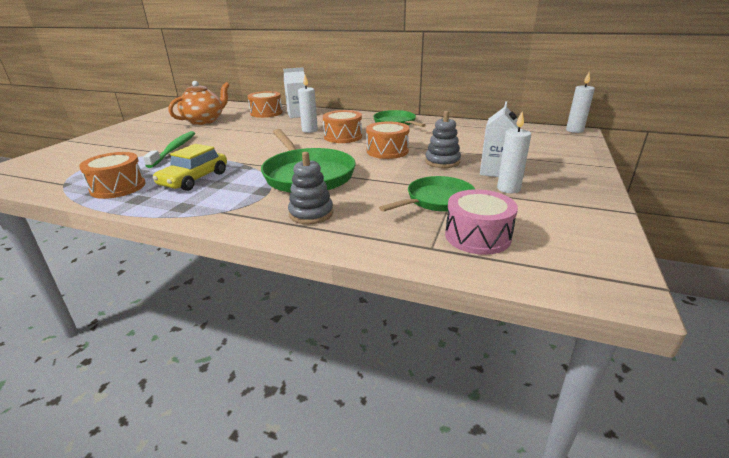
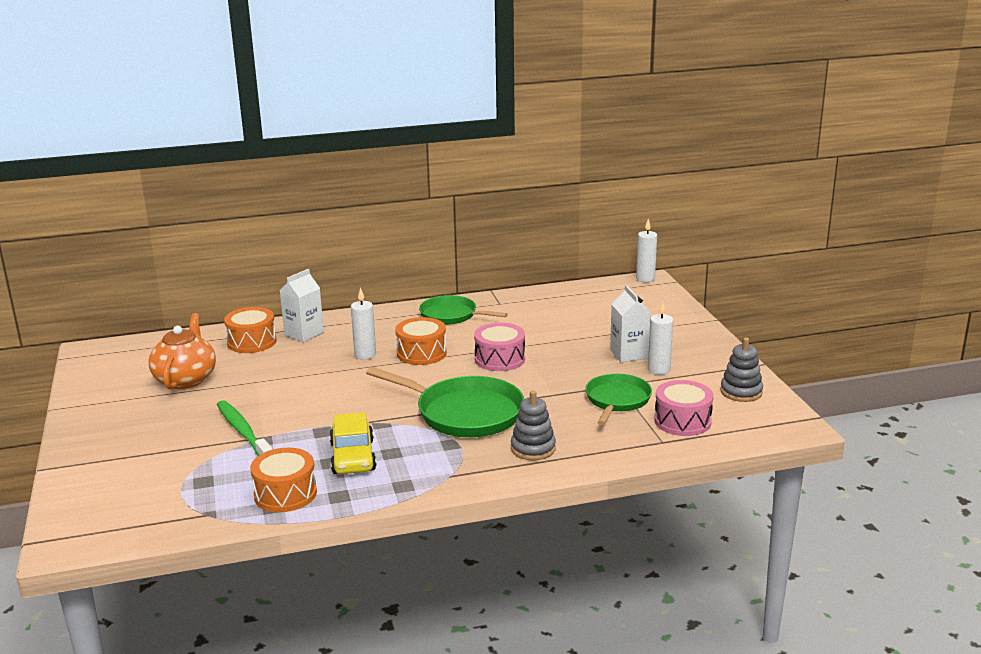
camera: 35 degrees left, 5 degrees down
(387, 151) = (499, 359): orange drum -> pink drum
(442, 162) = (570, 357): grey stacking toy -> grey stacking toy (741, 392)

